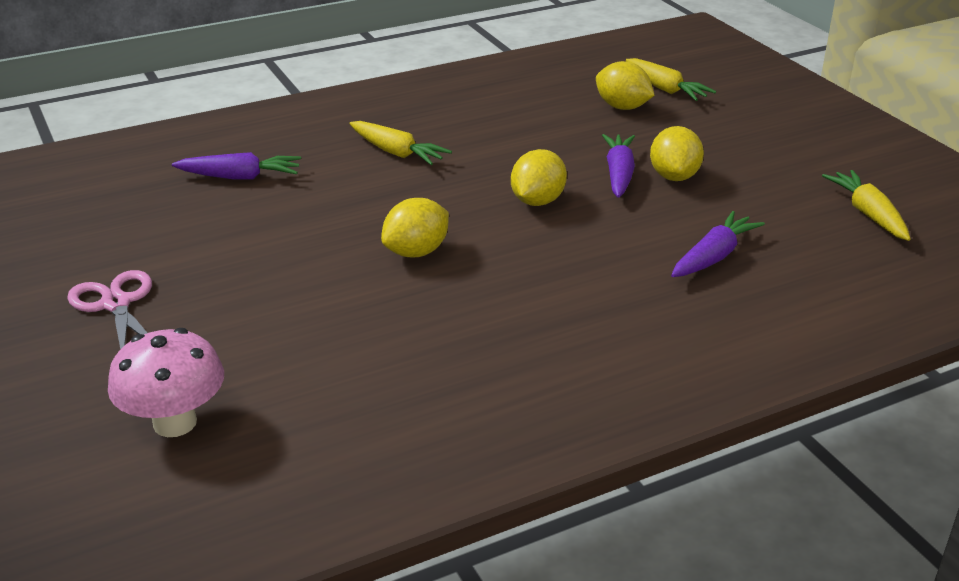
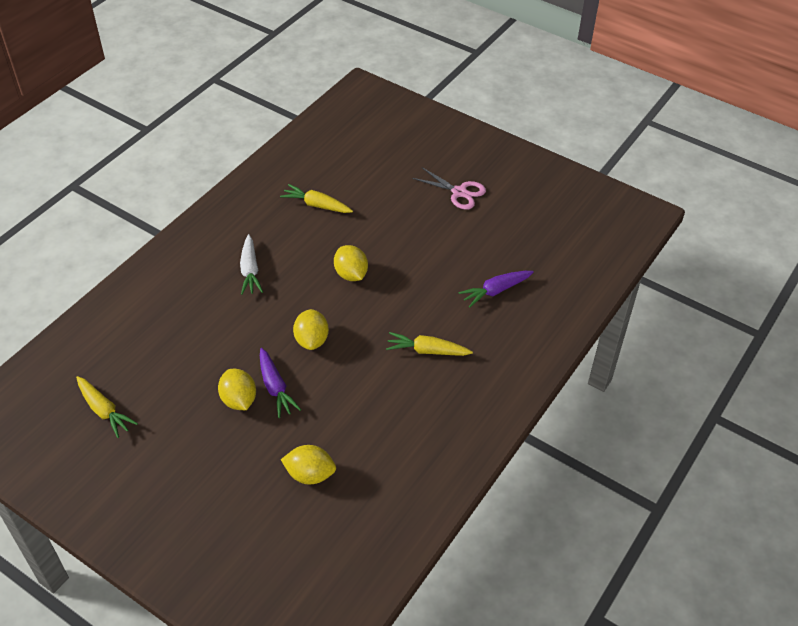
camera: 150 degrees right, 15 degrees up
(175, 422) = (375, 156): pink mushroom -> none
(416, 252) = (351, 274): yellow lemon -> yellow lemon turned 45 degrees counterclockwise
(575, 306) = (250, 270): none -> white carrot
(665, 89) = (288, 519): yellow carrot -> yellow carrot (317, 205)
(713, 257) = (191, 333): purple carrot -> none

